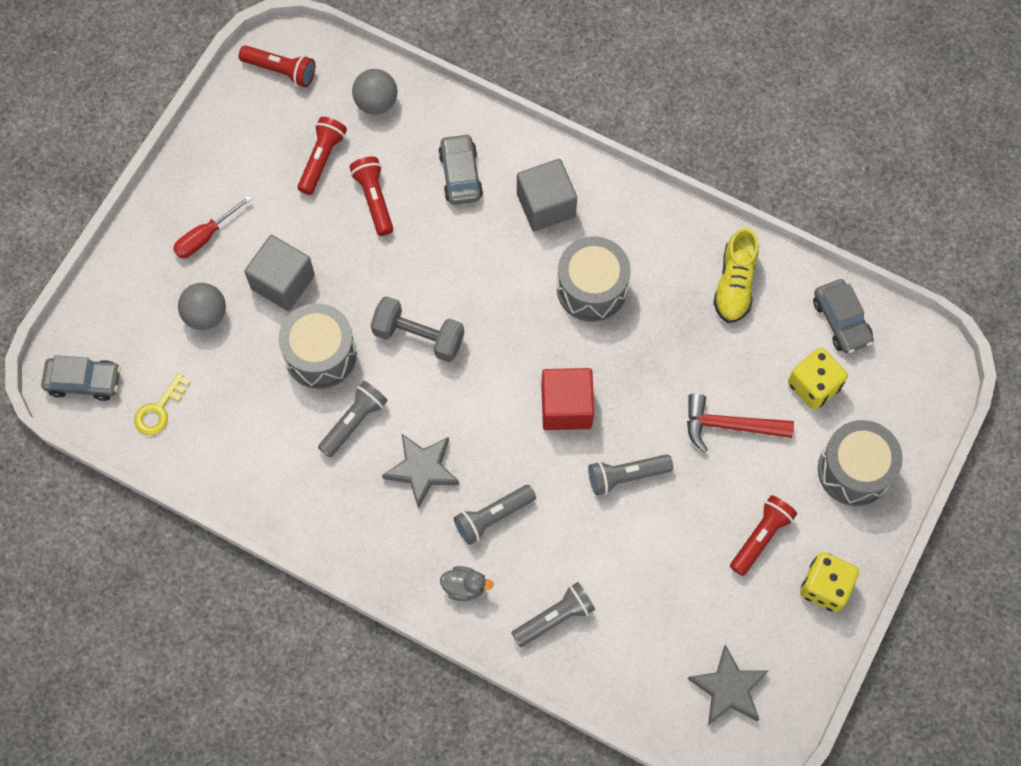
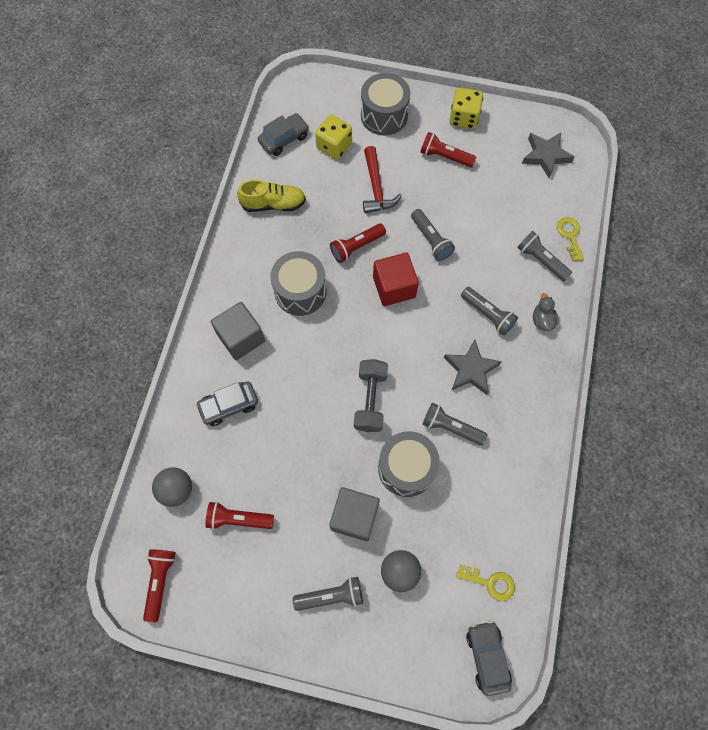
camera: 105 degrees left, 0 degrees up
(205, 237) = (331, 596): red screwdriver -> grey flashlight
(374, 199) = (265, 466): red flashlight -> red flashlight (356, 247)
(583, 674) = (570, 236): none -> yellow key

